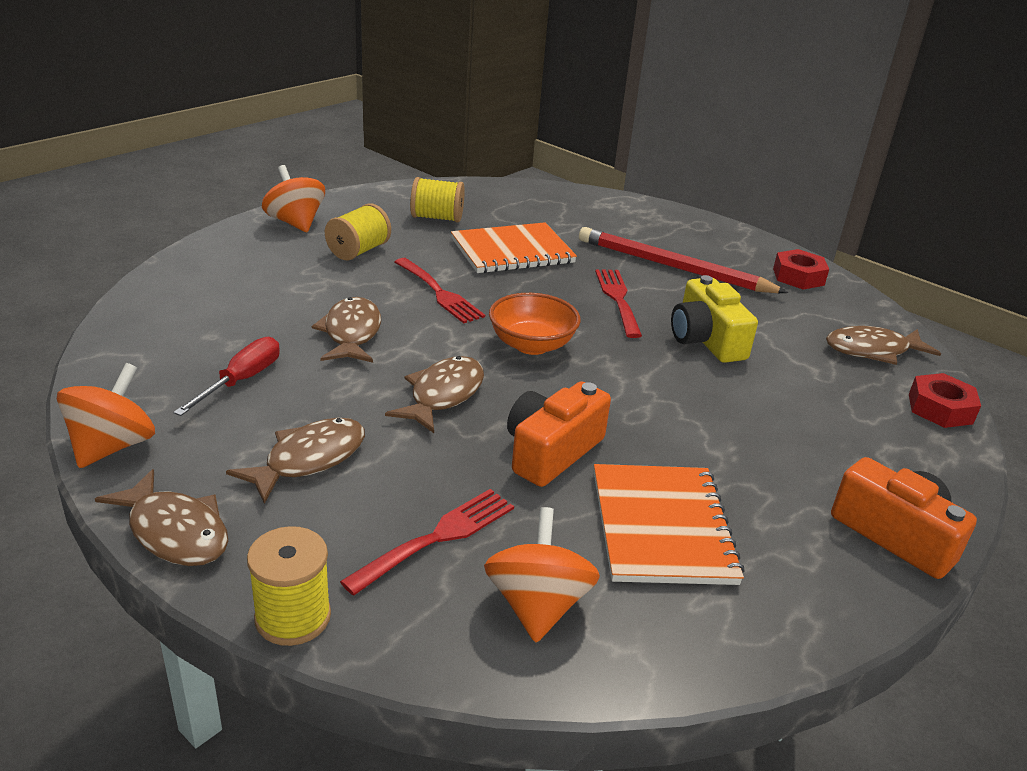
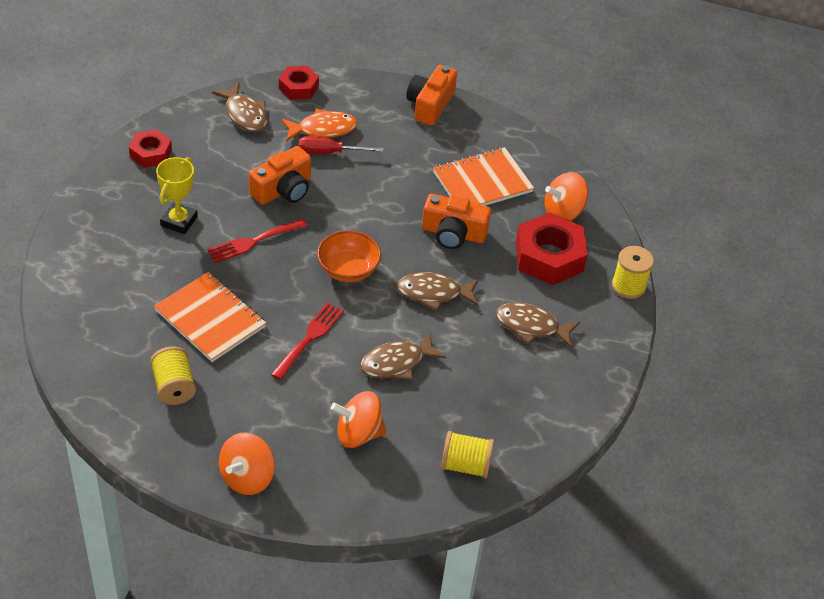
camera: 115 degrees left, 15 degrees up
(112, 446) = (582, 413): orange spinning top -> orange spinning top (358, 434)
(175, 532) = (616, 351): brown fish -> none
(241, 380) = (486, 391): red screwdriver -> red screwdriver (329, 152)
(358, 251) = (272, 412): yellow spool -> yellow spool (465, 465)
(437, 538) = (549, 257): red fork -> red nut
(673, 267) = (179, 221): red pencil -> yellow trophy
(706, 340) = (283, 189): yellow camera -> orange camera
(833, 403) = (323, 129): none -> orange fish

